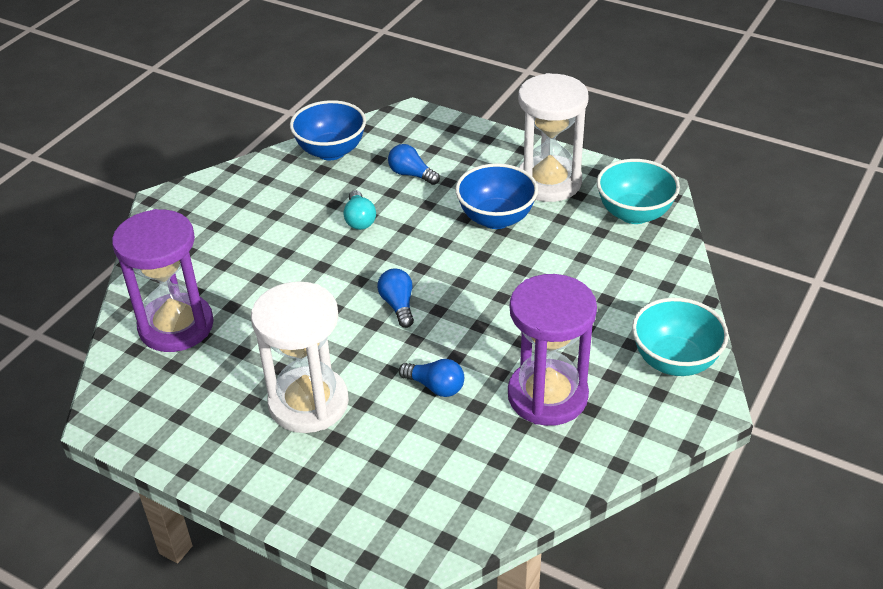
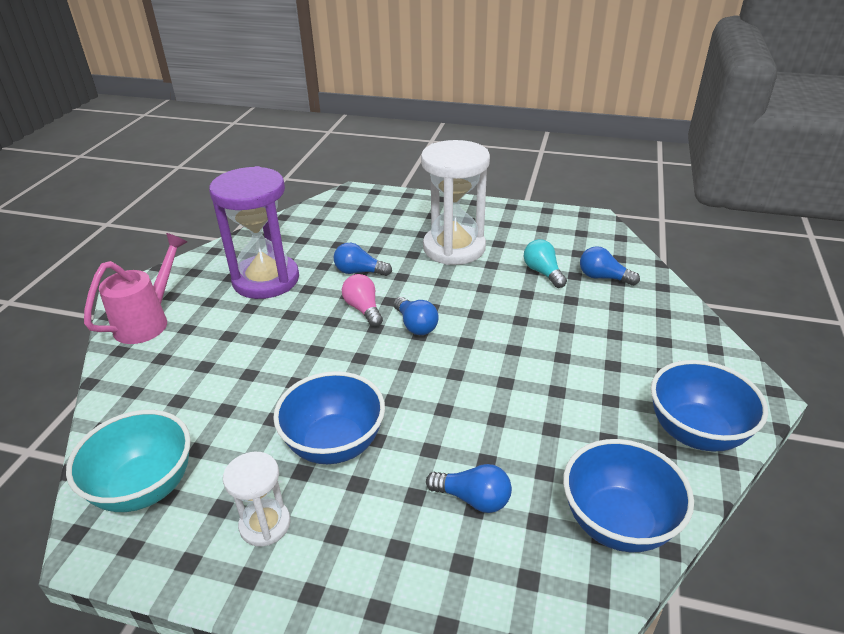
camera: 165 degrees right, 5 degrees down
(176, 326) = (603, 277): purple hourglass -> blue light bulb
(236, 185) = (695, 432): none -> blue bowl
(359, 219) = (505, 411): turquoise light bulb -> turquoise light bulb (543, 272)
(444, 333) = (363, 309): none -> pink light bulb
(548, 182) = (265, 524): white hourglass -> white hourglass, size x0.51
(674, 361) = (148, 321): turquoise bowl -> pink watering can

